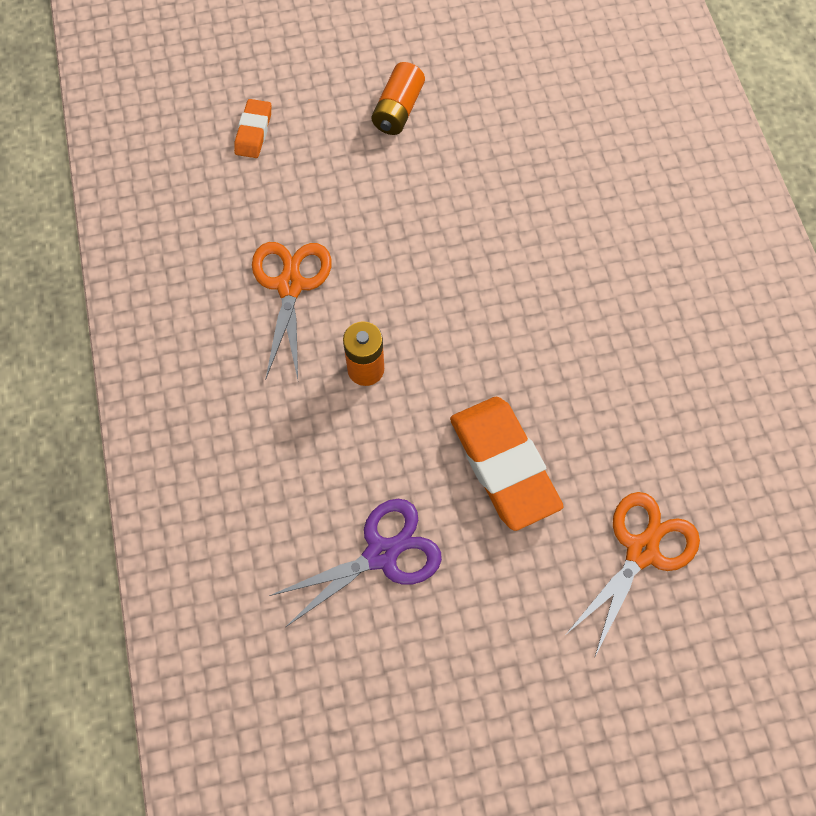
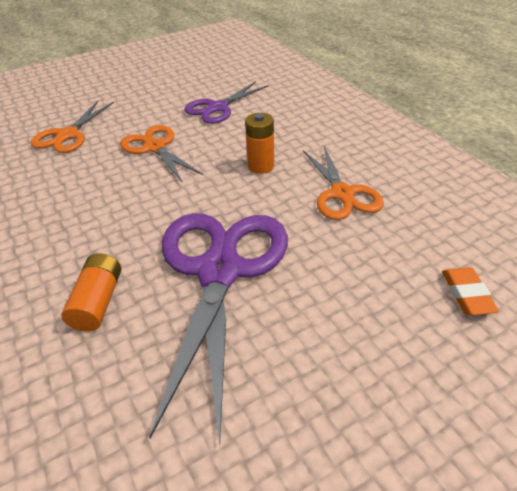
camera: 165 degrees right, 25 degrees down
(398, 109) = (331, 363): orange battery -> orange battery (98, 302)
(462, 219) = (220, 270): none -> purple scissors
(503, 465) = (155, 147): orange eraser -> orange scissors

